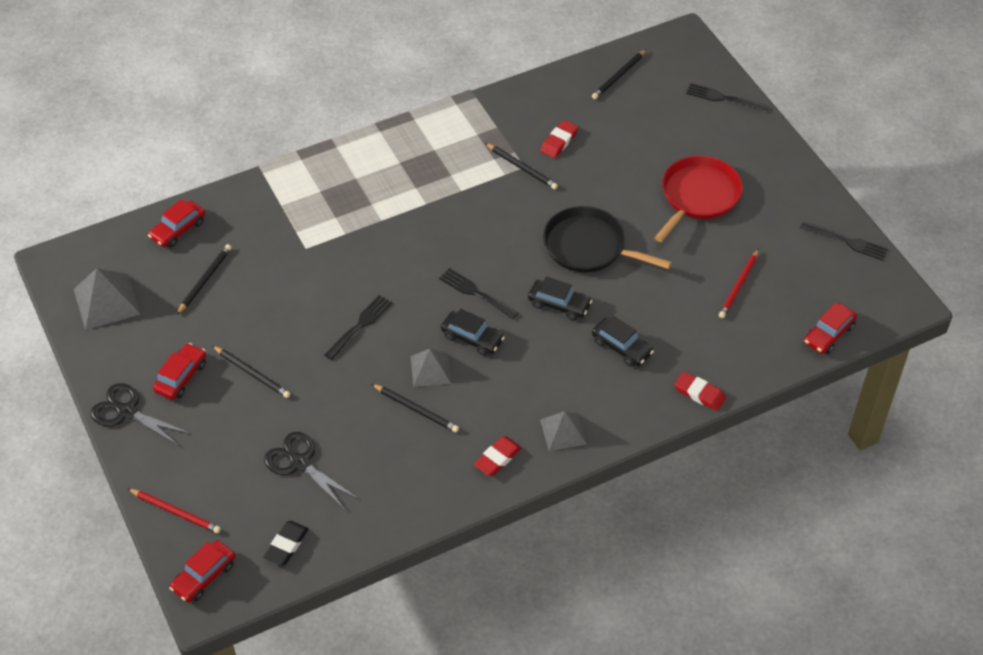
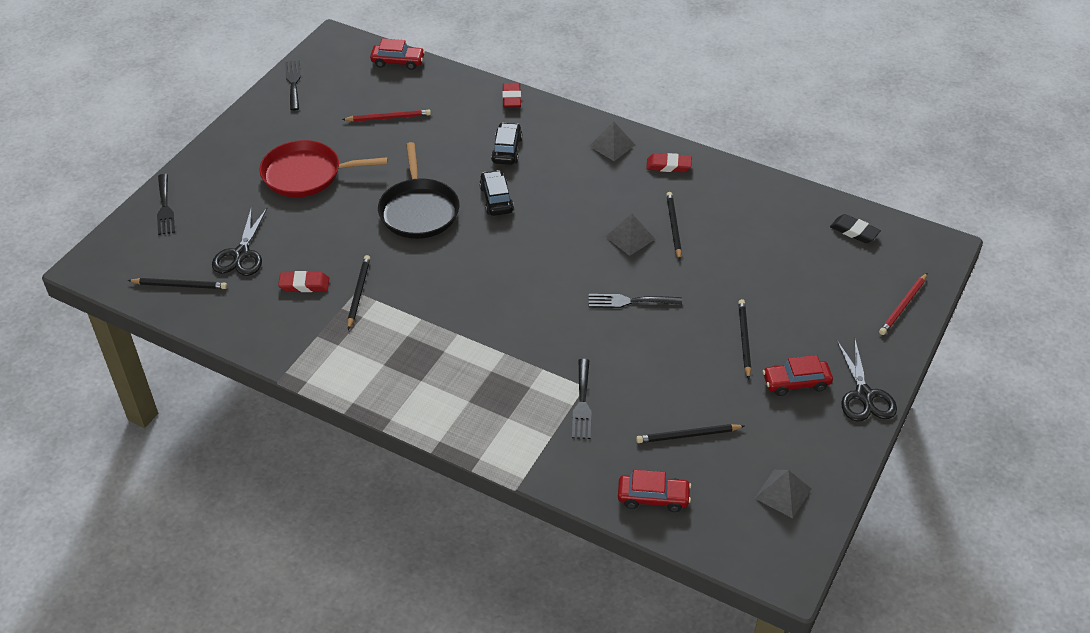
camera: 125 degrees left, 5 degrees down
(106, 301) = (783, 493): grey pyramid -> grey pyramid, size x0.66
(175, 512) = (903, 306): red pencil -> red pencil turned 135 degrees counterclockwise
(204, 576) = (926, 259): red car -> none
(286, 545) = (854, 231): black eraser -> black eraser turned 45 degrees clockwise
(300, 463) = (787, 262): black scissors -> black scissors (241, 254)
(472, 338) = (577, 230): black car -> none
(475, 293) = (529, 251): black fork -> black fork (582, 403)

